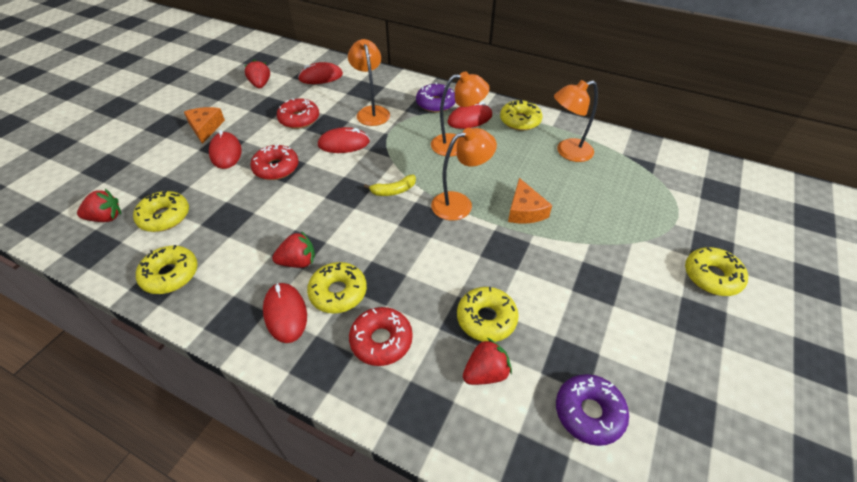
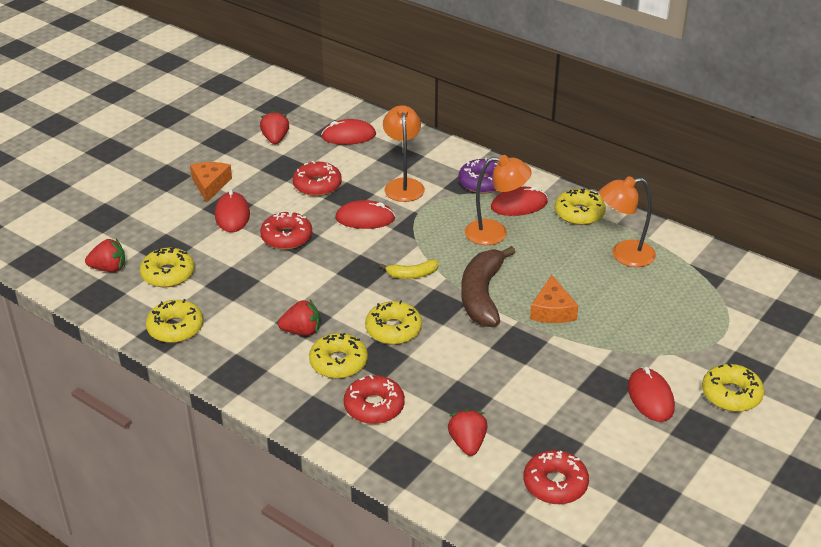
camera: 10 degrees right, 10 degrees down
(285, 313) = (285, 374): red mouse -> red mouse (650, 397)
(460, 203) = (482, 295): orange lamp -> brown banana
(485, 373) = (467, 443): red strawberry -> red strawberry turned 75 degrees counterclockwise
(486, 319) = (481, 402): yellow donut -> yellow donut (393, 329)
(589, 412) = (555, 484): purple donut -> red donut

